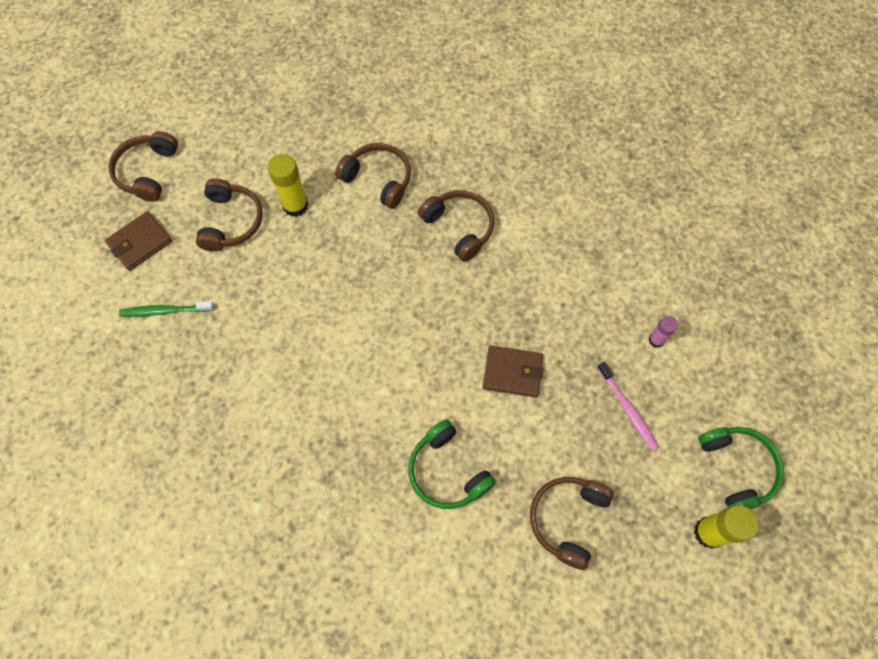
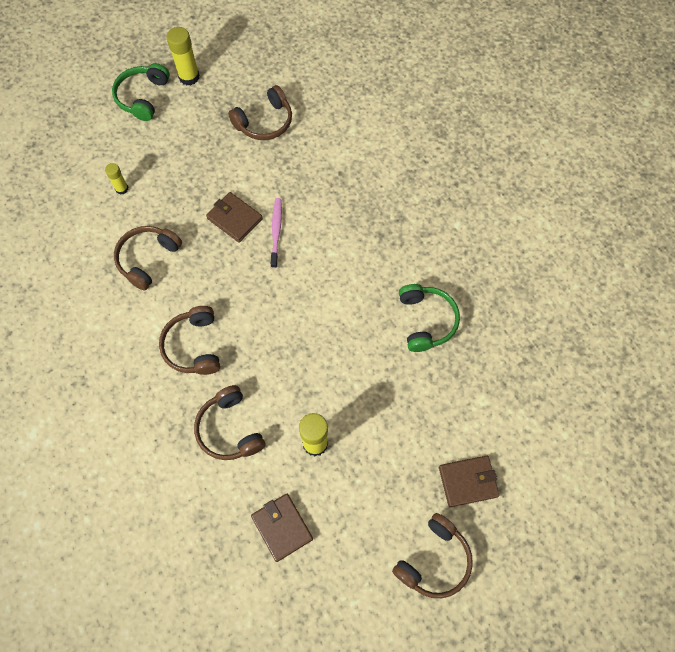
camera: 150 degrees left, 0 degrees up
(165, 311) = (468, 402): green toothbrush -> none
(231, 222) = (379, 458): brown headphones -> brown headphones (148, 259)
(288, 135) = (282, 527): none -> brown wallet
(447, 471) = (320, 183): green headphones -> green headphones (426, 321)
(627, 409) = (178, 159): pink toothbrush -> pink toothbrush (276, 231)
(656, 340) = (122, 189): pink glue stick -> yellow glue stick

